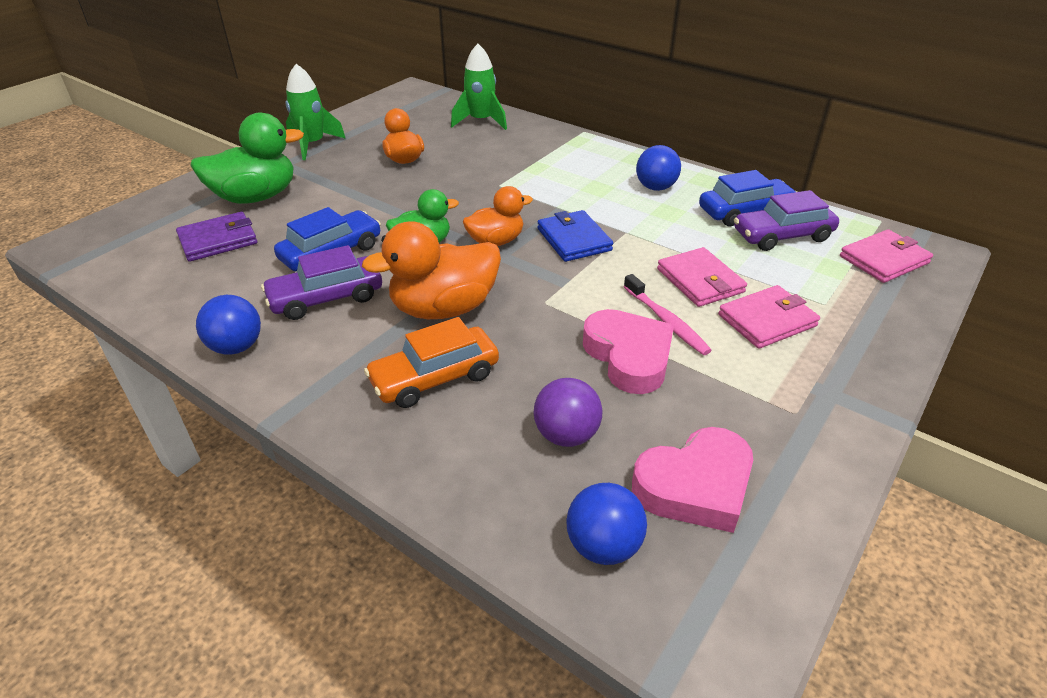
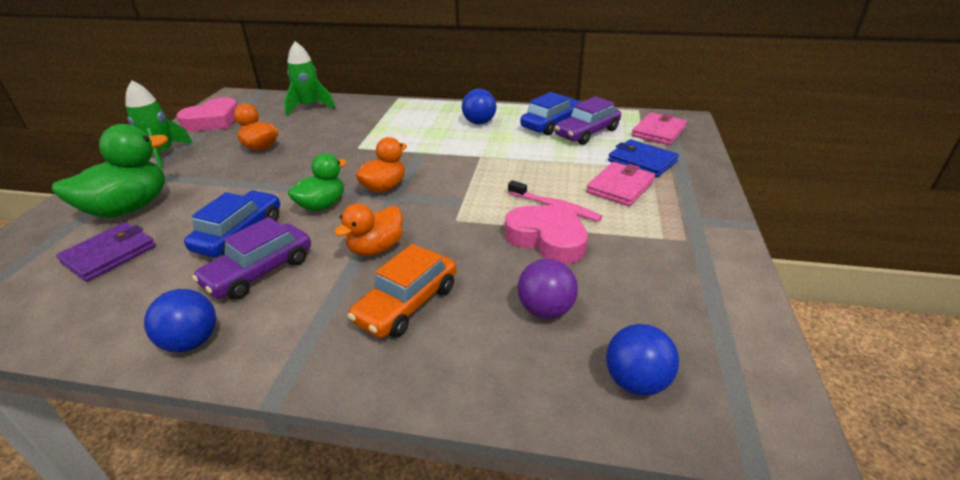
camera: 25 degrees left, 5 degrees down
(444, 308) = (376, 248): orange duck -> orange duck, size x0.62
(574, 239) = (445, 170): blue wallet -> blue wallet (642, 161)
(695, 486) = (663, 312): pink heart -> pink heart (213, 121)
(700, 280) = (557, 174): pink wallet -> none

